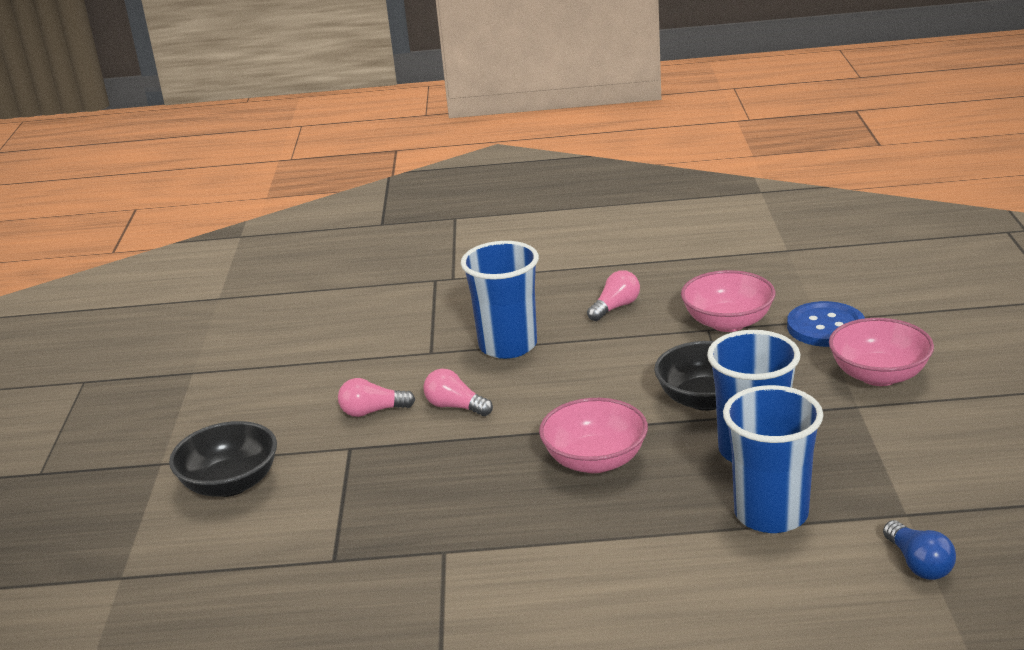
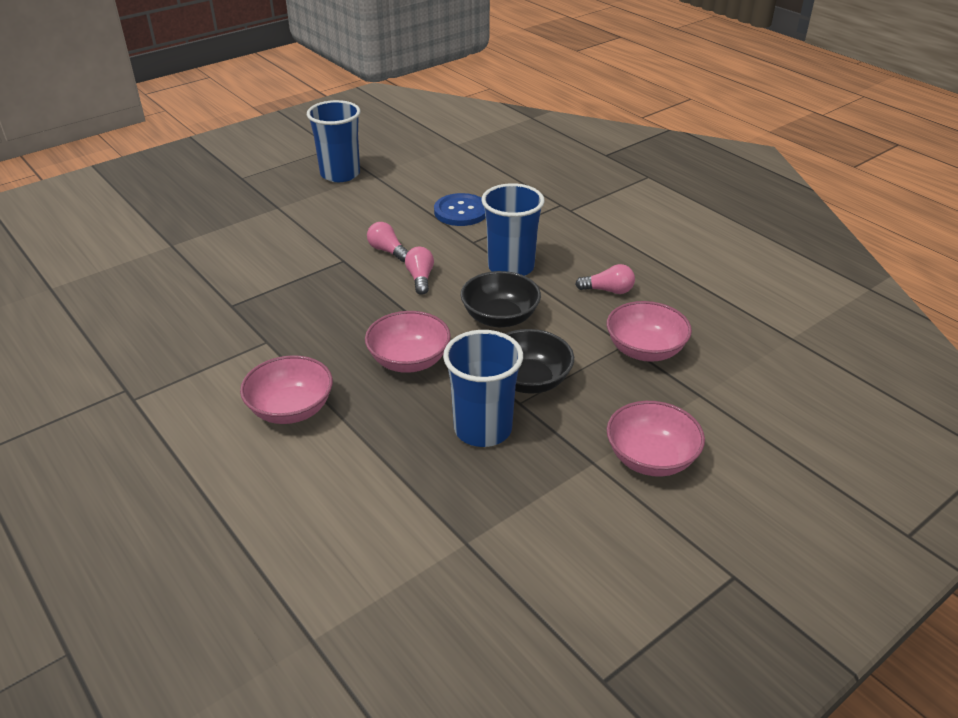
camera: 50 degrees right, 10 degrees up
(230, 483) = (276, 238): black bowl -> black bowl (500, 317)
(594, 568) = (291, 409): none -> pink bowl
(771, 514) = (411, 468): blue cup -> blue cup (340, 174)
(825, 327) = (693, 403): blue button -> blue button (461, 211)
(918, 564) = (405, 572): blue light bulb -> none

